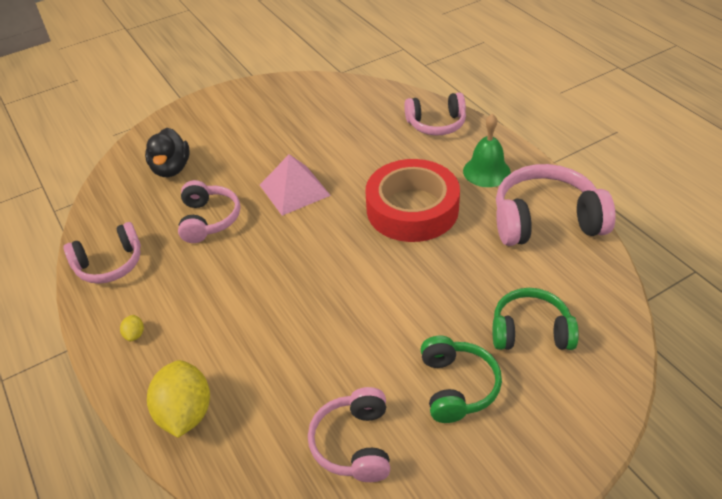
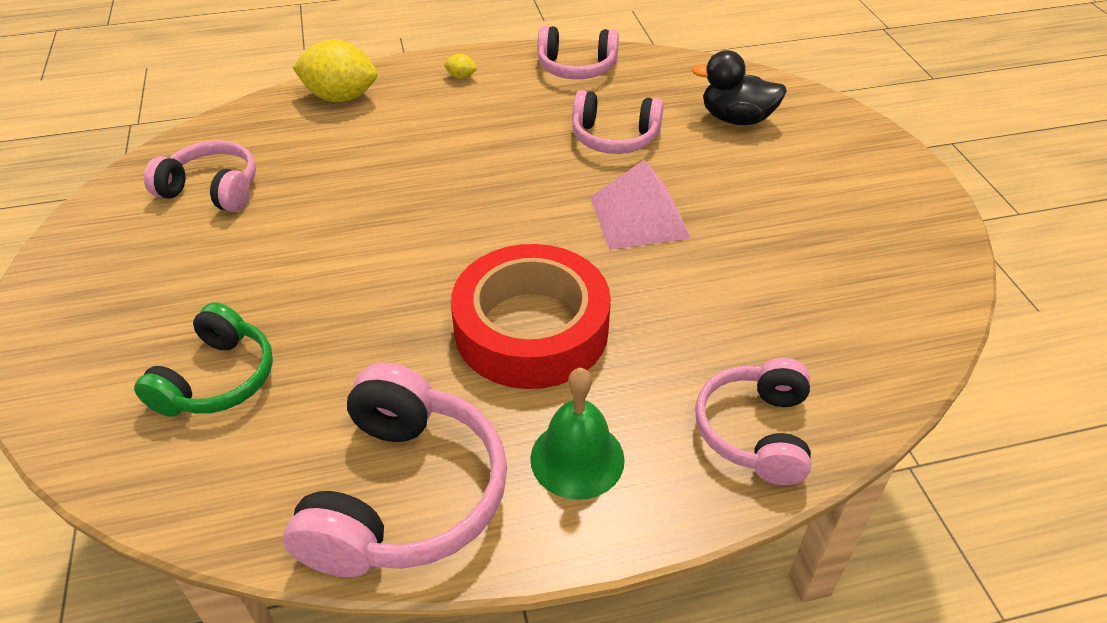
camera: 105 degrees right, 0 degrees up
(110, 264) = (576, 67): pink headphones -> pink headphones turned 75 degrees counterclockwise
(457, 386) = (204, 281): green headphones -> none

